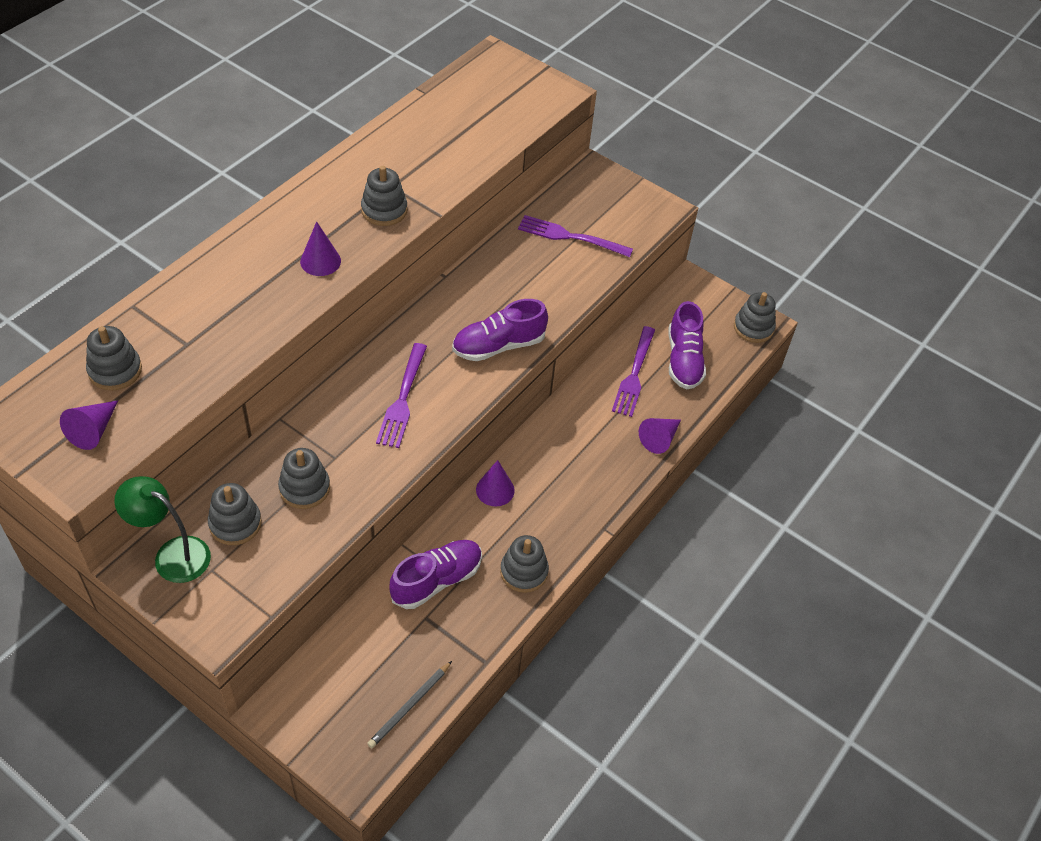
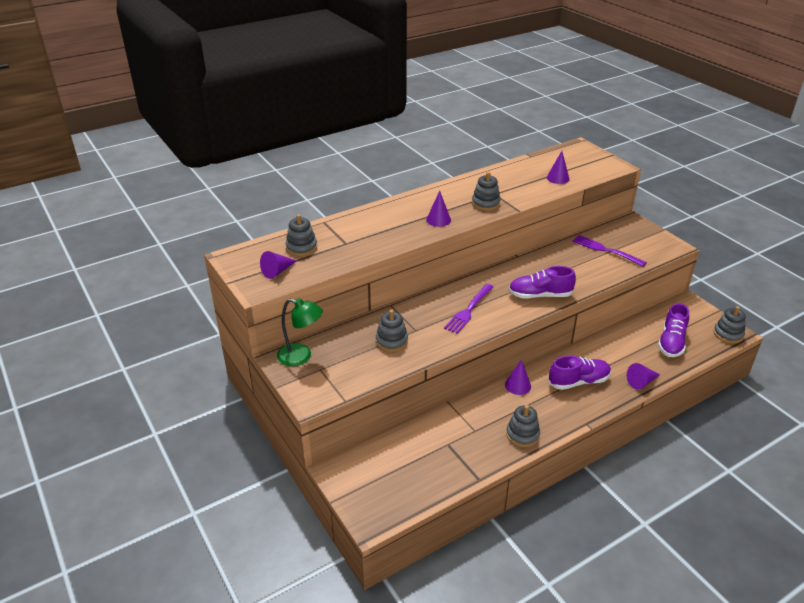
camera: 25 degrees right, 15 degrees down
(172, 554) = (301, 356): green lamp -> green lamp turned 150 degrees clockwise
(235, 523) = (343, 349): grey stacking toy -> none
(410, 706) = (420, 491): grey pencil -> none
(436, 580) = (462, 425): purple shoe -> purple shoe (578, 381)
(479, 133) = (557, 178): none -> purple cone
(634, 374) = (633, 343): purple fork -> none

